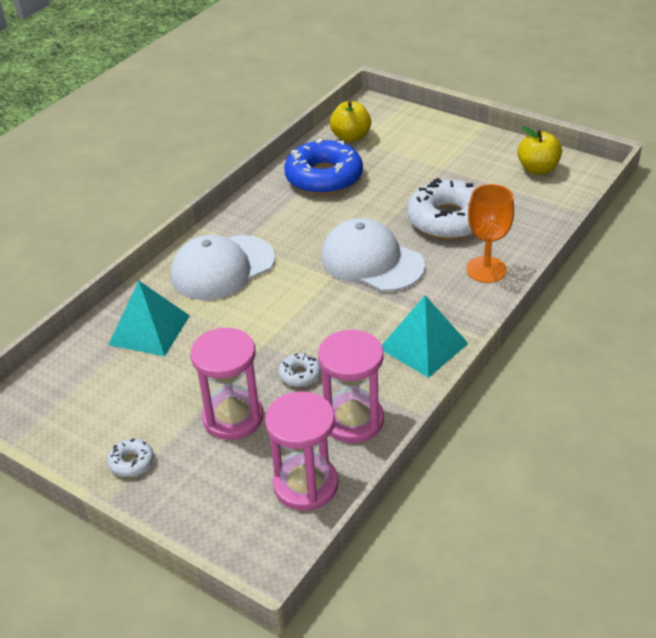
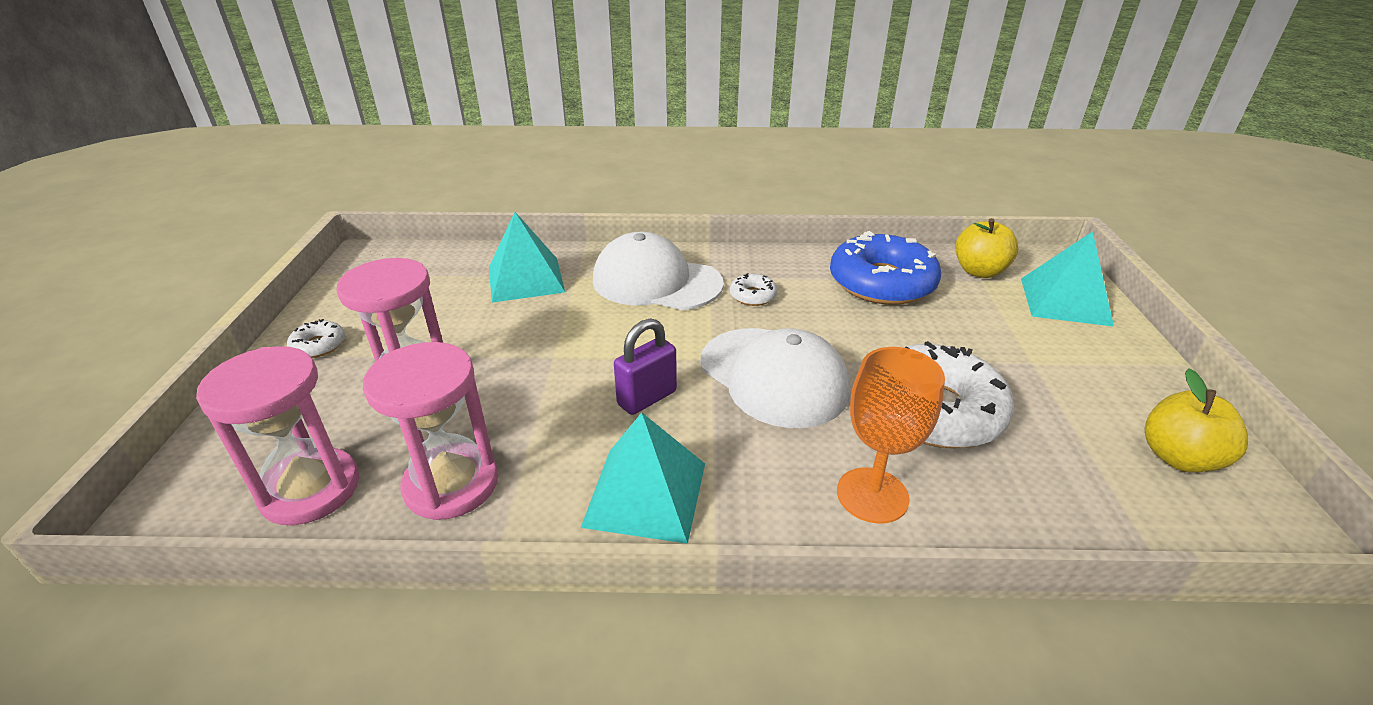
camera: 55 degrees right, 5 degrees down
(299, 374) = (515, 403): white donut -> white donut (753, 296)
(346, 317) = (647, 398): none -> purple padlock
(371, 261) = (773, 376): white cap -> white cap turned 135 degrees clockwise
(407, 126) = (1065, 301): none -> turquoise pyramid

